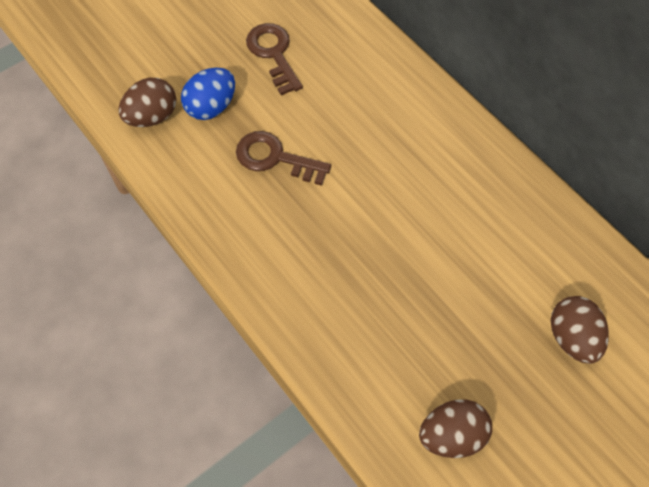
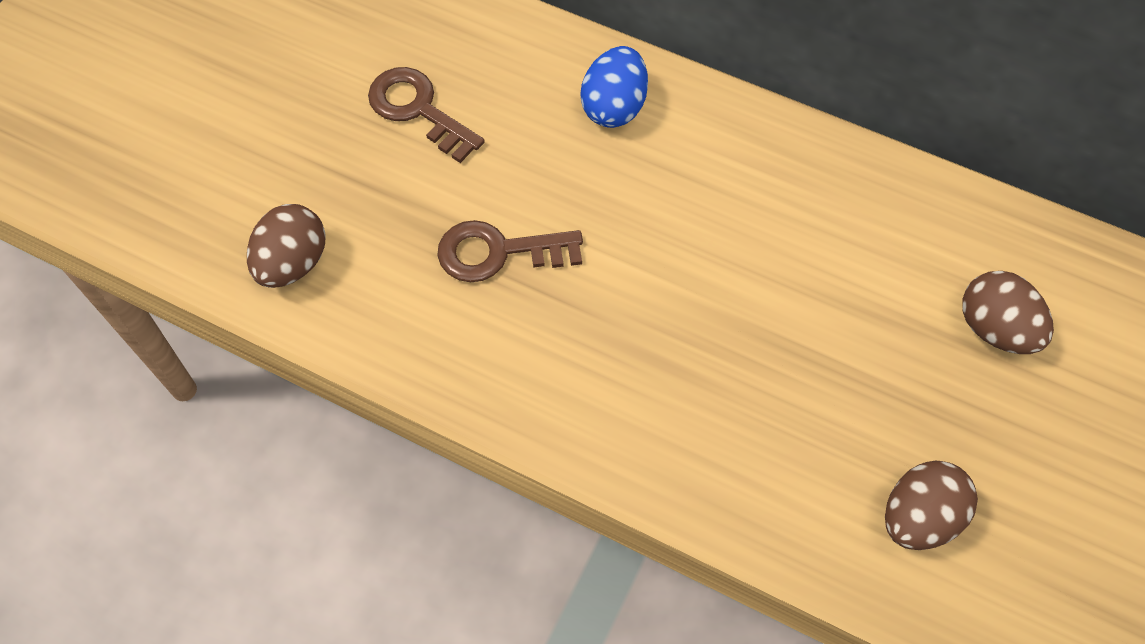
camera: 25 degrees left, 0 degrees up
(211, 107) = (370, 216): blue egg -> blue egg (614, 107)

